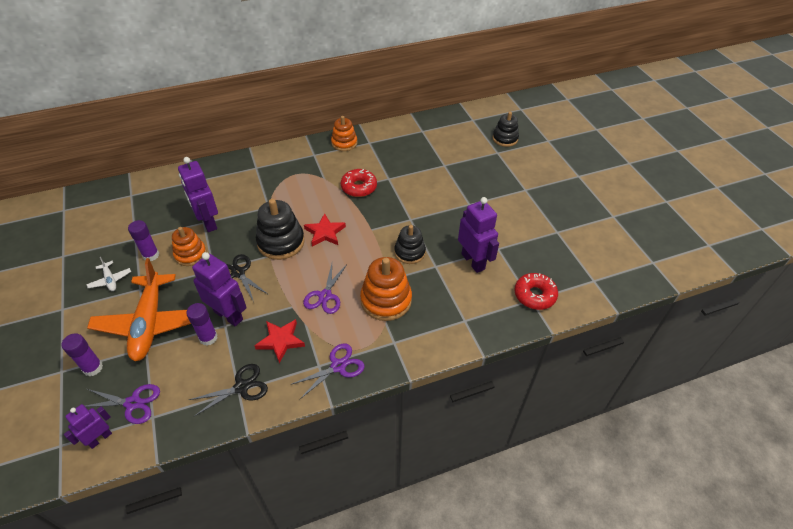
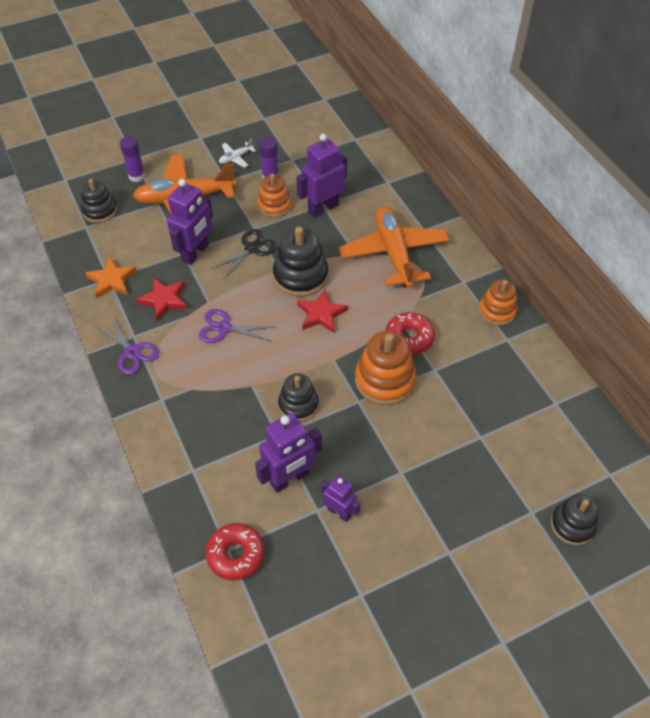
camera: 85 degrees right, 5 degrees up
(100, 438) = (69, 200): purple robot -> purple robot (339, 512)
(133, 403) = (100, 211): purple scissors -> black stacking toy
(208, 338) = (168, 244): purple glue stick -> none
(241, 387) = (112, 280): black scissors -> orange star
(275, 186) = (394, 253): none -> orange plane
(386, 300) = (220, 386): orange stacking toy -> orange stacking toy (384, 380)

